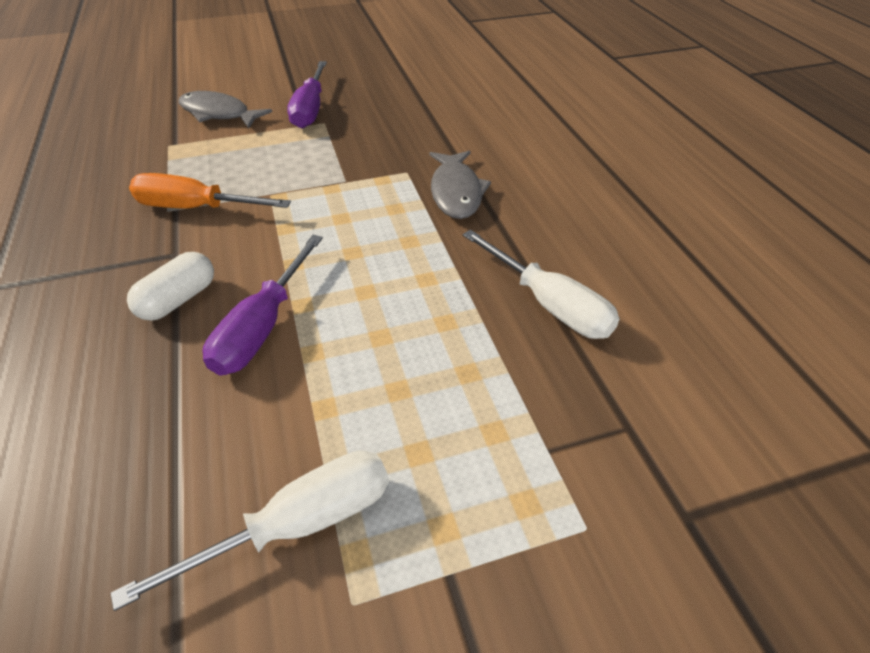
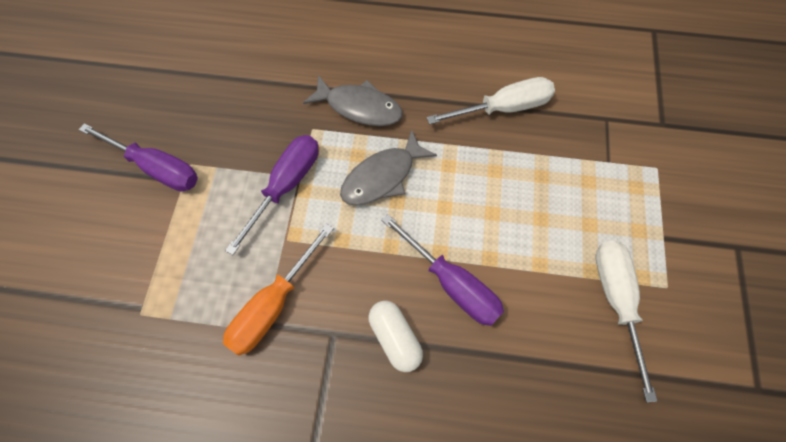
camera: 65 degrees left, 20 degrees up
(218, 114) = (105, 253): grey fish -> grey fish (382, 177)
(330, 176) = (286, 186): none -> purple screwdriver

